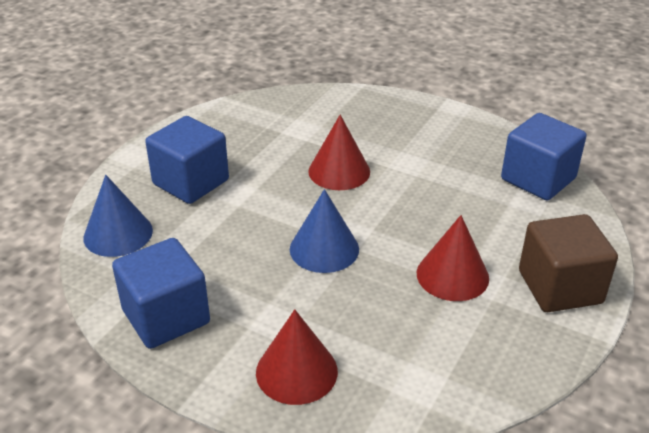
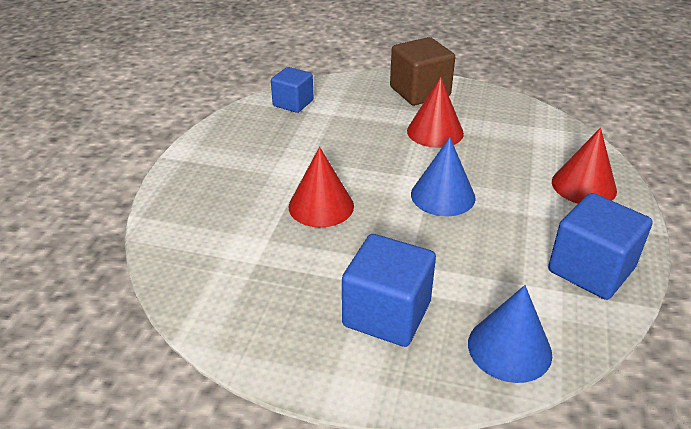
camera: 105 degrees left, 0 degrees up
(538, 179) = (293, 103): blue cube -> blue cube, size x0.65

